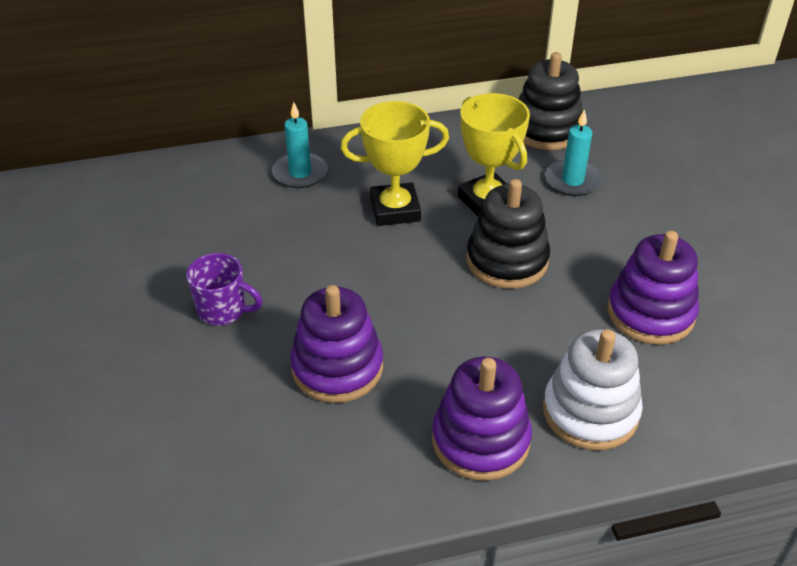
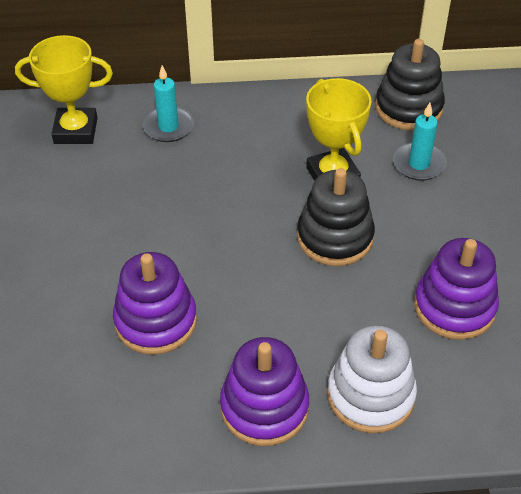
camera: 10 degrees right, 5 degrees up
(223, 310) = (69, 253): purple mug -> none
(395, 210) = (245, 174): yellow trophy -> yellow trophy (75, 131)

